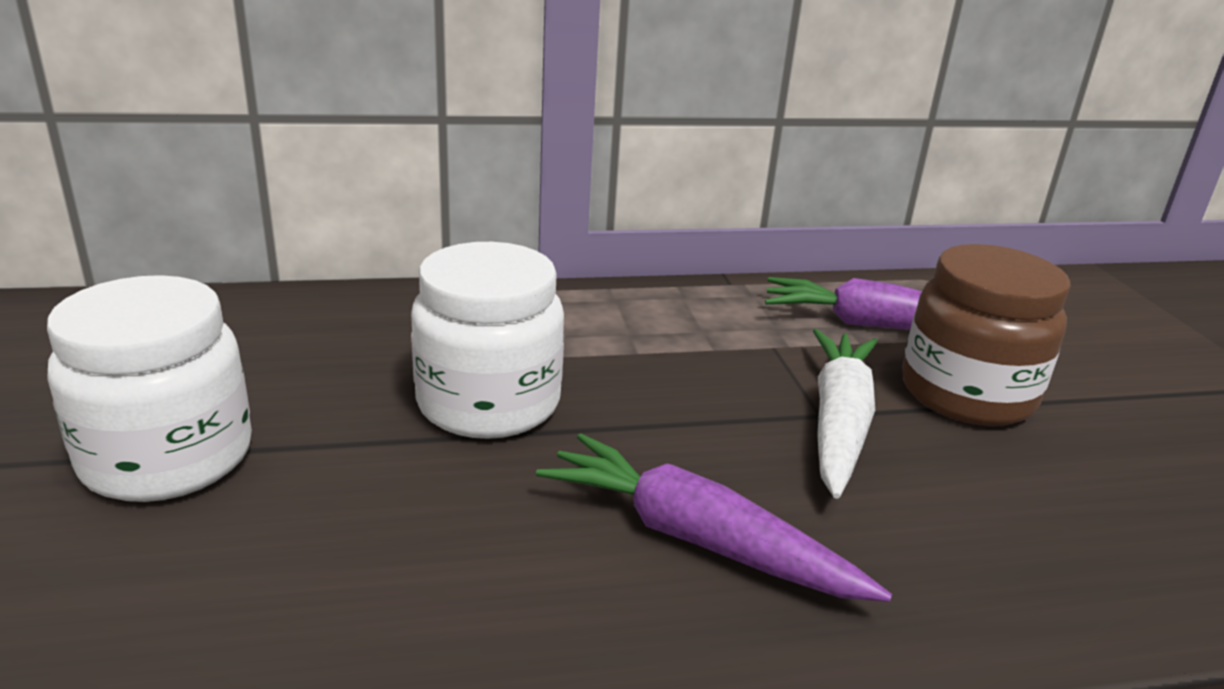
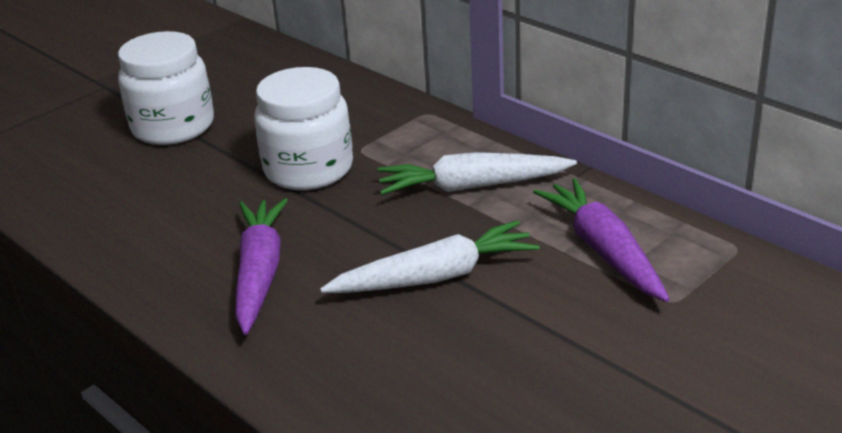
camera: 60 degrees right, 5 degrees up
(680, 333) = (472, 186): none -> white carrot
(966, 394) = (547, 314): brown jar -> none

